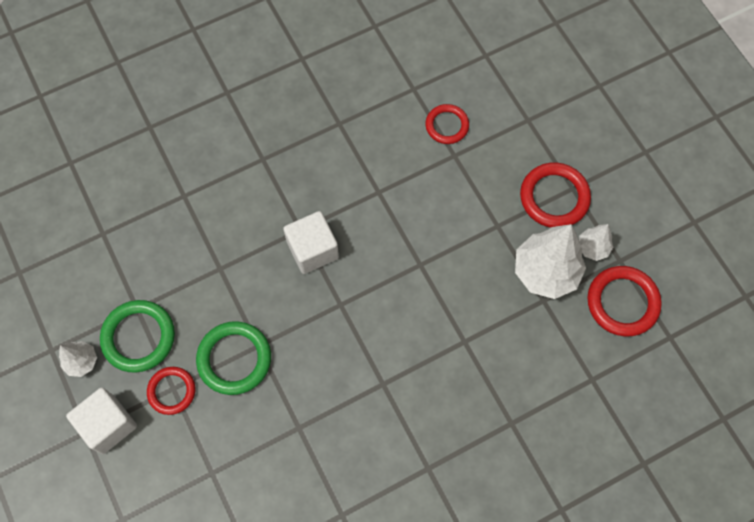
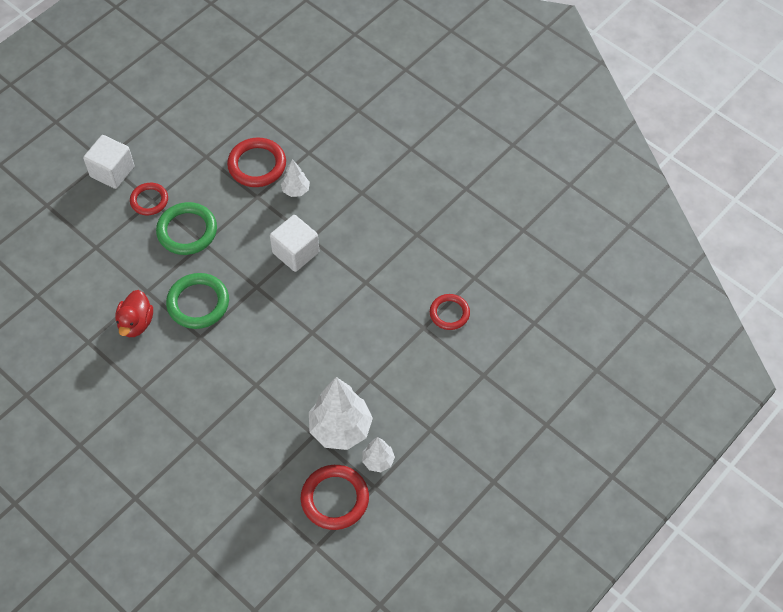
camera: 70 degrees right, 10 degrees down
(82, 362) = (154, 139): white tree -> white tree (296, 190)
(138, 337) = (184, 165): green ring -> green ring (198, 303)
(338, 451) = (136, 323): none -> red duck
(554, 197) = (415, 417): red ring -> red ring (257, 165)

